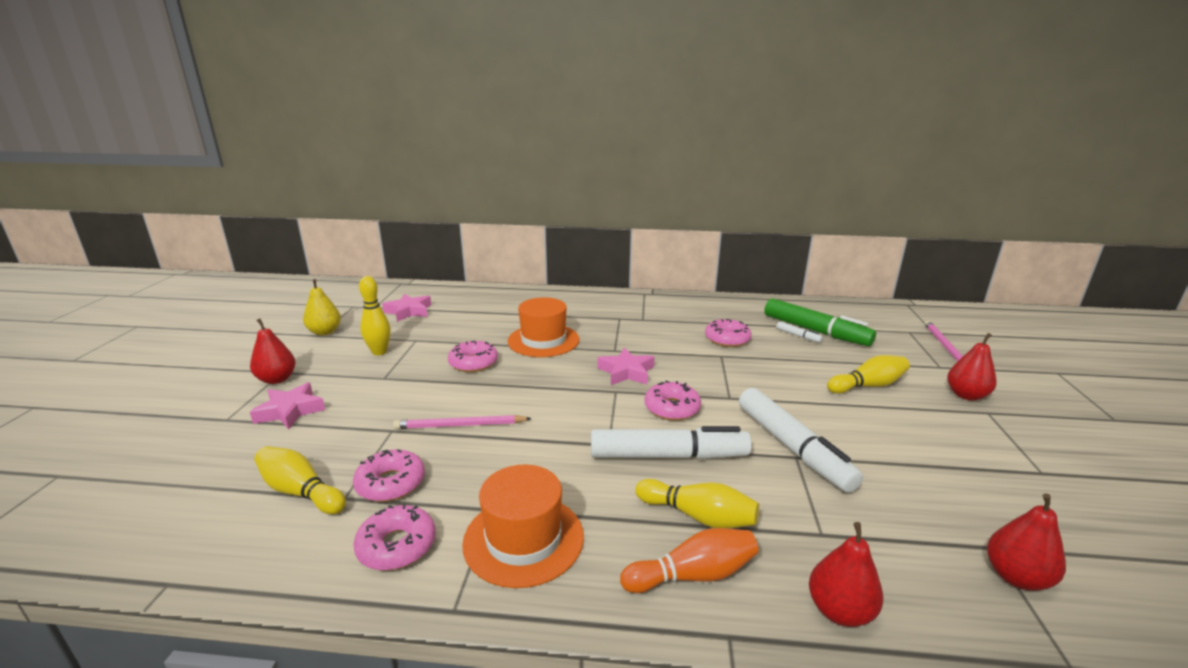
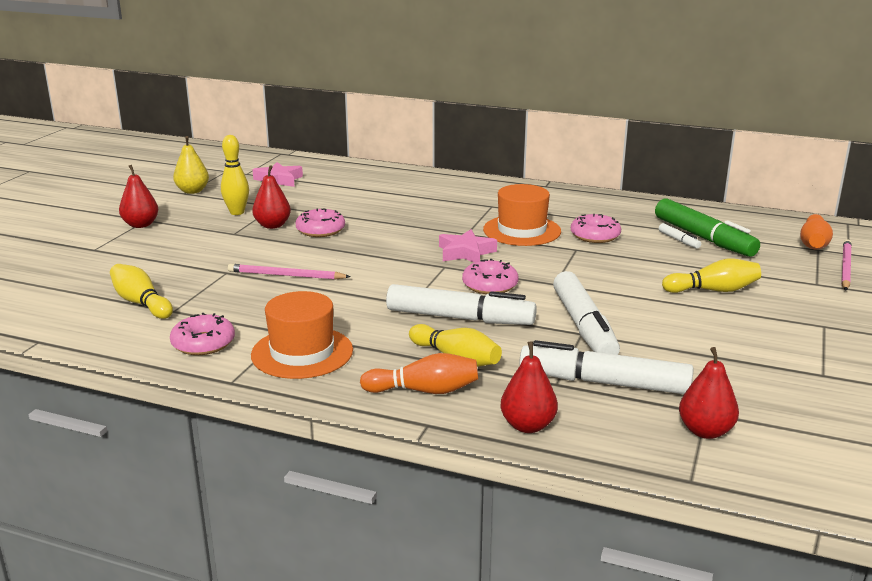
camera: 15 degrees right, 0 degrees up
(290, 411) = (146, 249): pink star -> none
(391, 483) = (212, 306): pink donut -> none
(543, 340) = (399, 218): orange hat -> orange hat (522, 230)
(866, 523) = (604, 383): none -> white marker
(901, 326) = (813, 243): none -> orange bowling pin
(966, 395) = (816, 310): red pear -> red pear (272, 225)

